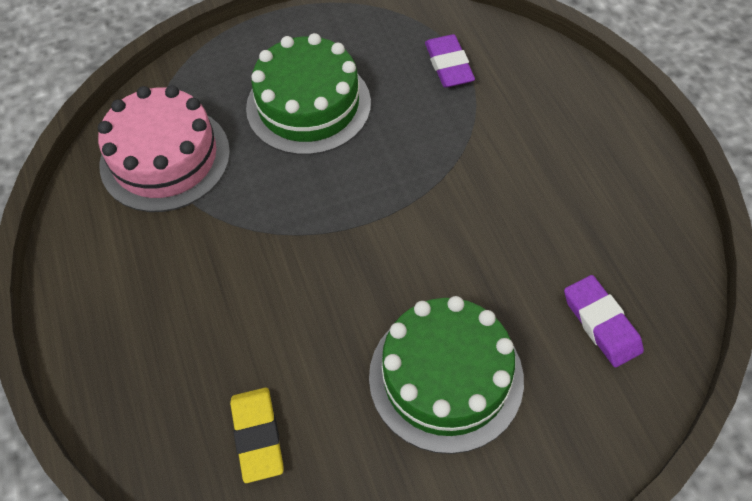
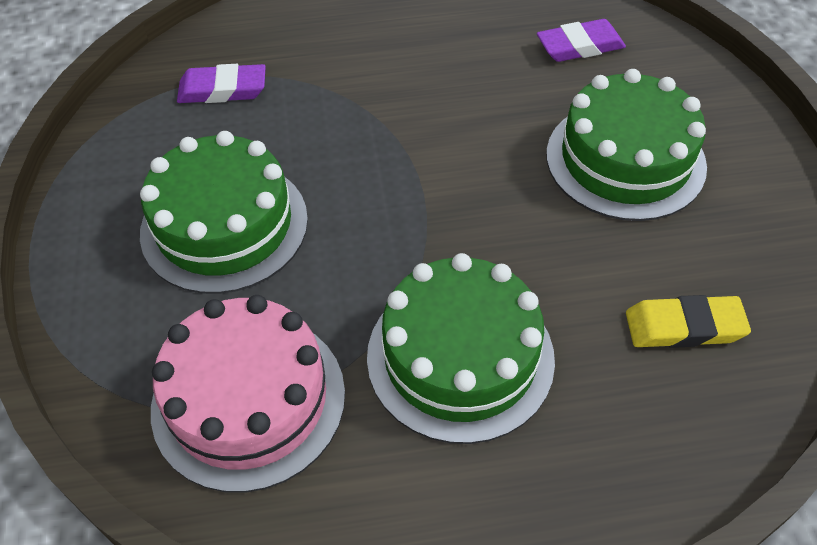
camera: 80 degrees left, 5 degrees down
(210, 274) = (460, 357): none -> green cake

